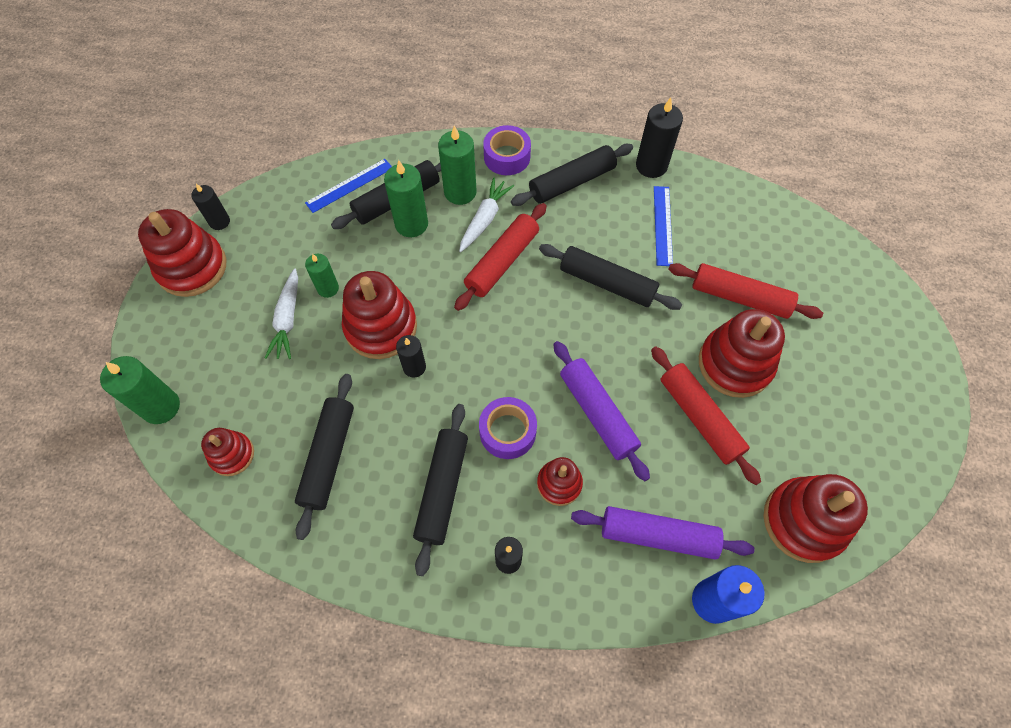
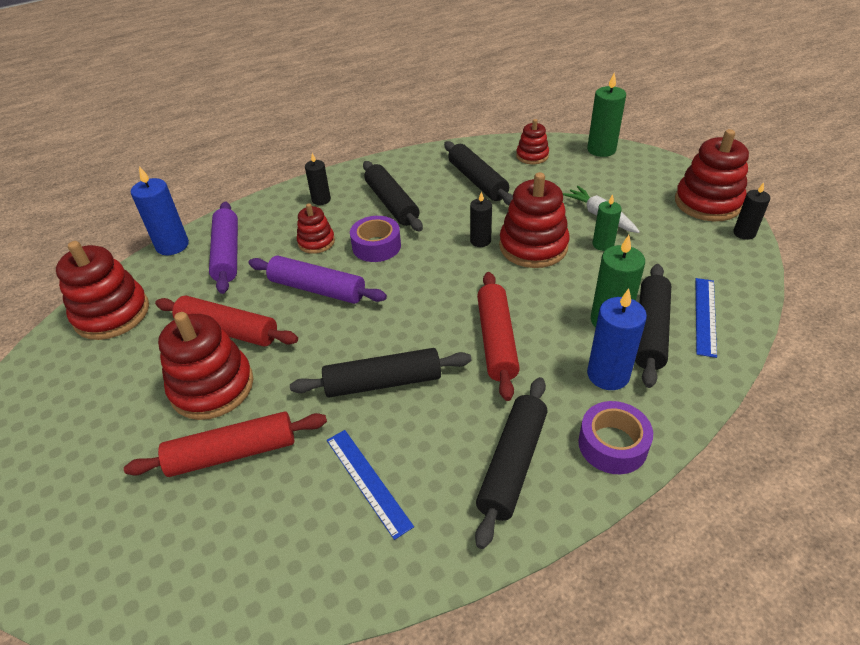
camera: 145 degrees right, 20 degrees down
(460, 192) = (608, 375): green candle -> blue candle
(484, 219) = (554, 365): white carrot -> none
(651, 166) = (439, 558): black candle -> none
(658, 535) = (227, 254): purple rolling pin -> purple rolling pin turned 75 degrees counterclockwise

